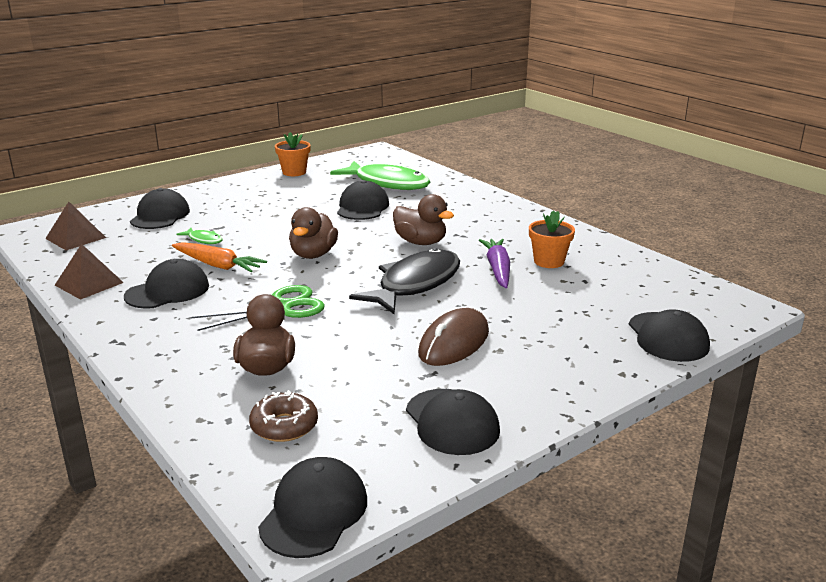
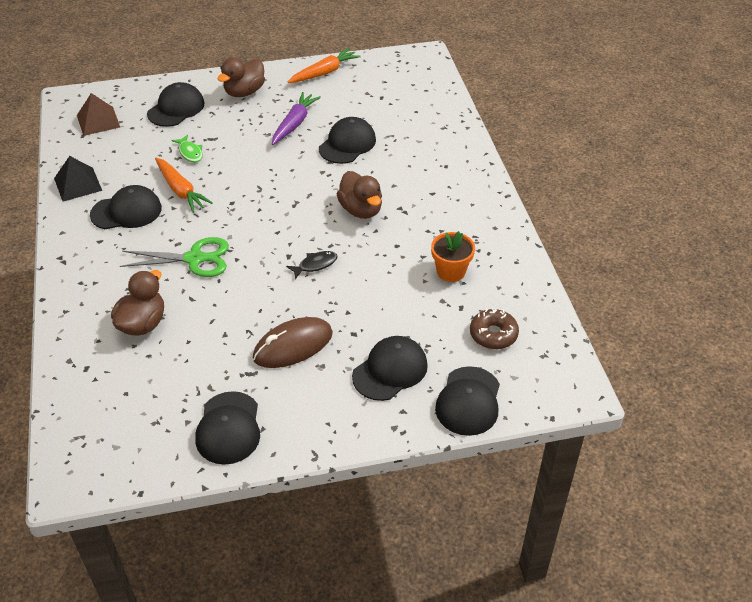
camera: 25 degrees right, 20 degrees up
(89, 283) = (78, 184): brown pyramid -> black pyramid
(284, 426) = (116, 388): brown donut -> brown donut (493, 334)
(294, 172) = (324, 72): orange flower pot -> orange carrot
(313, 255) = (262, 199): brown duck -> brown duck (244, 92)
(314, 512) = (85, 473): black cap -> black cap (390, 370)
(387, 183) = (395, 113): green fish -> none
(415, 284) = (315, 265): black fish -> black fish, size x0.42
(498, 269) = (398, 268): purple carrot -> purple carrot (294, 124)

